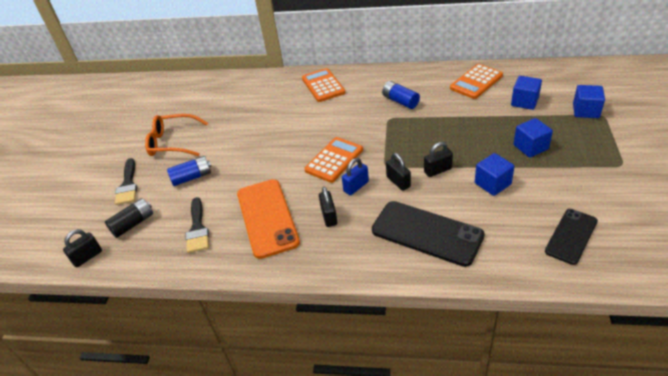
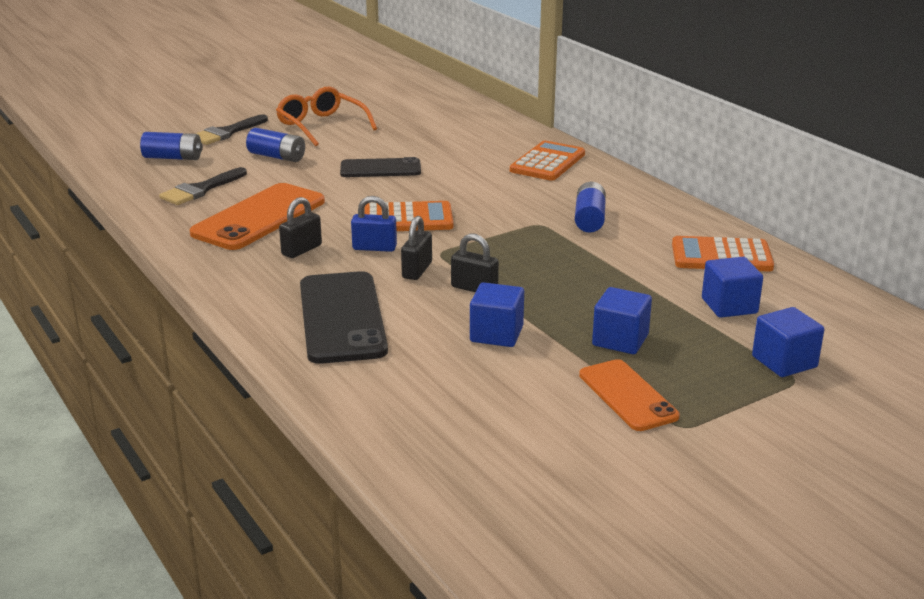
camera: 45 degrees right, 15 degrees down
(87, 257) = (106, 157): black padlock -> none
(133, 224) = (173, 158): black battery -> blue battery
(571, 236) = (456, 422): black phone -> black phone (380, 169)
(583, 168) = (627, 395): none -> orange phone

